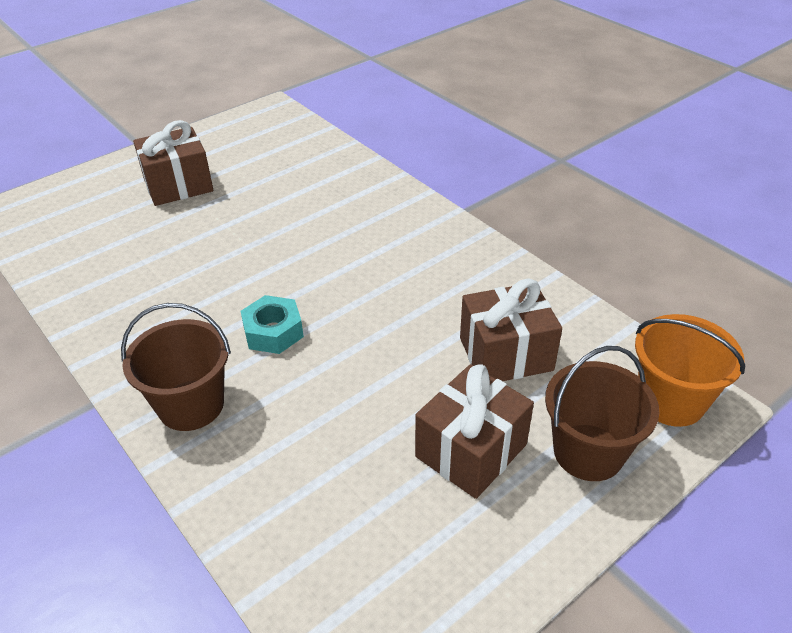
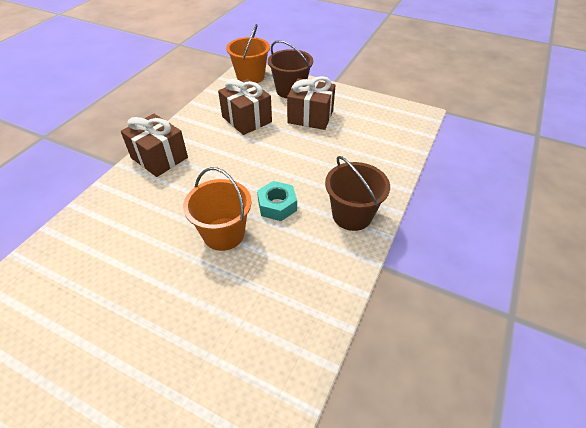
camera: 115 degrees left, 5 degrees up
(178, 185) = (110, 367): brown gift -> brown gift (159, 158)
(265, 273) = (224, 234): none -> orange bucket

